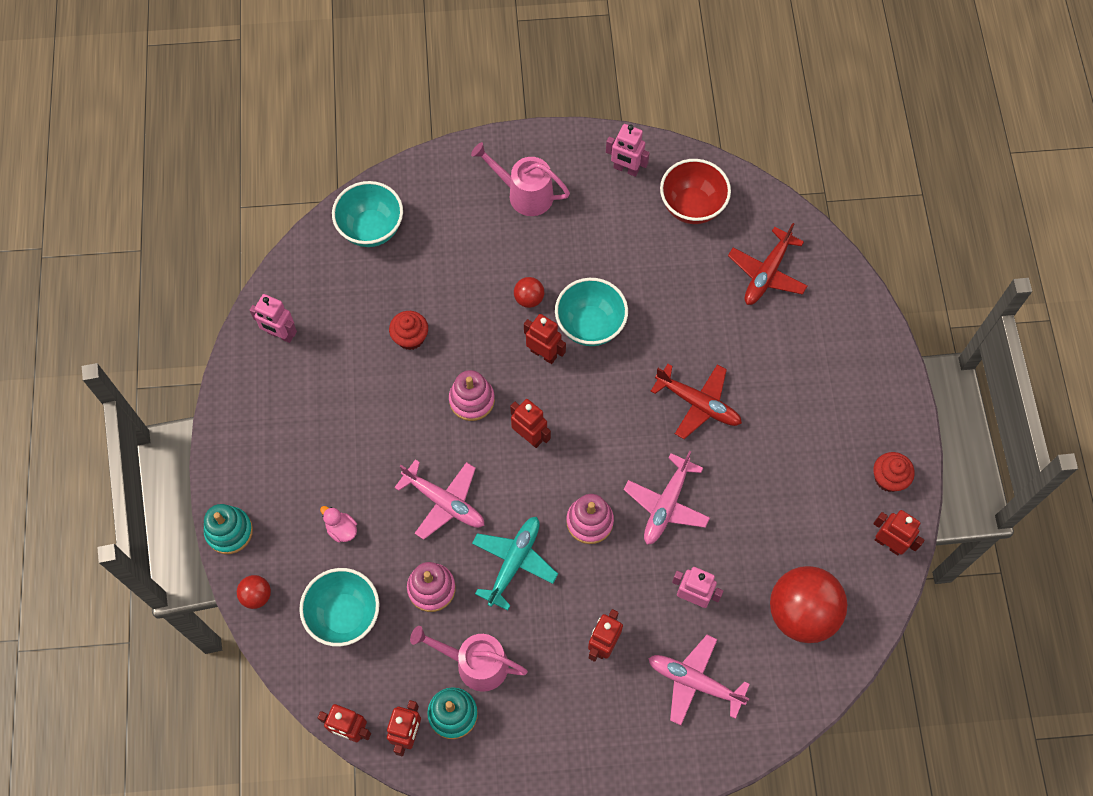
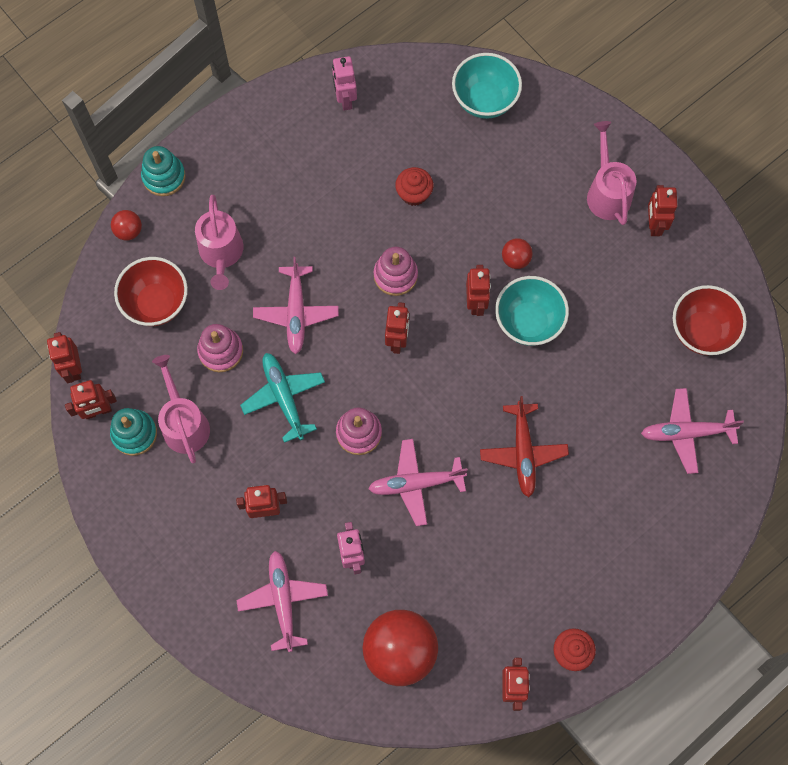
camera: 55 degrees right, 5 degrees up
(341, 529) = (221, 254): pink duck -> pink watering can
(344, 615) = (156, 303): turquoise bowl -> red bowl
(514, 562) = (284, 398): turquoise plane -> turquoise plane turned 105 degrees counterclockwise
(578, 179) = (654, 224): none -> red robot
(626, 169) = (694, 256): pink robot -> none
(767, 273) = (687, 432): red plane -> pink plane

